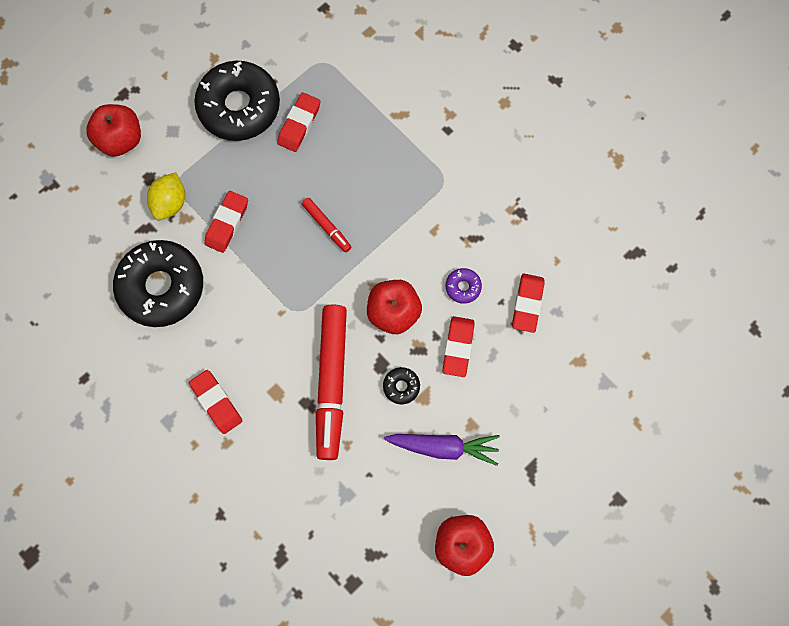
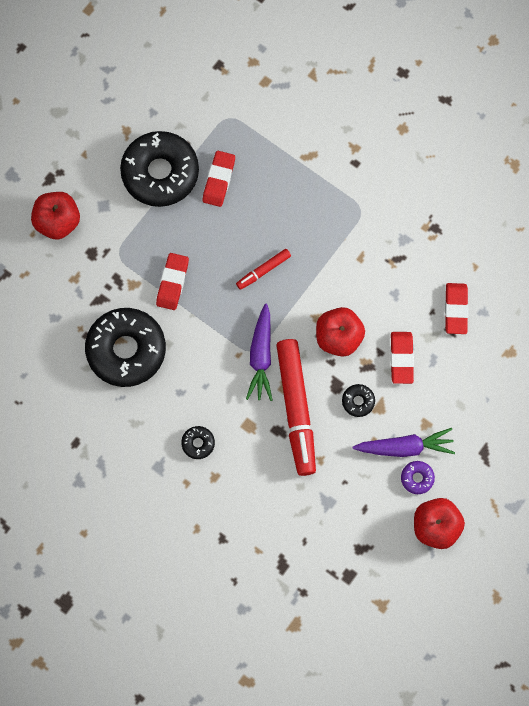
camera: 10 degrees left, 0 degrees up
(170, 203) = (117, 273): yellow lemon -> none
(216, 402) = (198, 443): red eraser -> black donut
(305, 319) = (261, 357): none -> purple carrot
(327, 227) = (263, 270): red marker -> red marker turned 105 degrees clockwise
(463, 287) = (396, 304): purple donut -> purple donut (417, 478)

